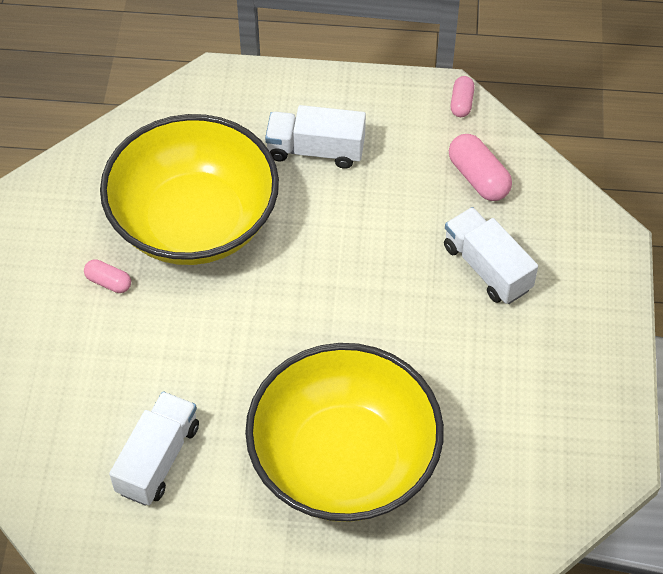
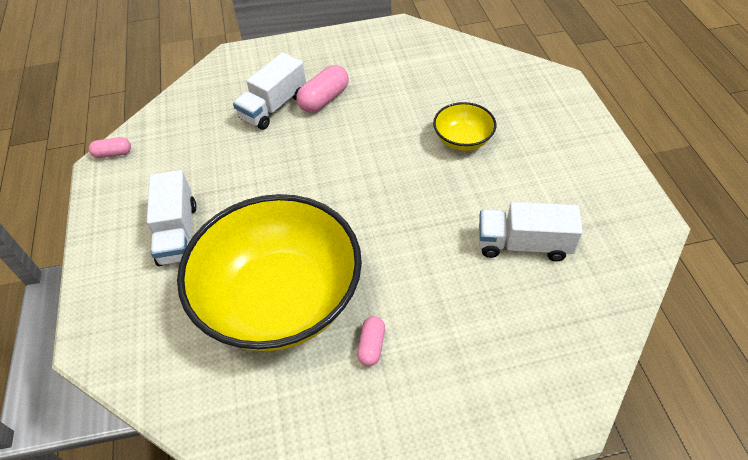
camera: 105 degrees left, 5 degrees down
(344, 460) = (462, 140): yellow bowl -> yellow bowl, size x0.44
(478, 178) = (190, 128): pink capsule -> pink capsule (324, 99)

